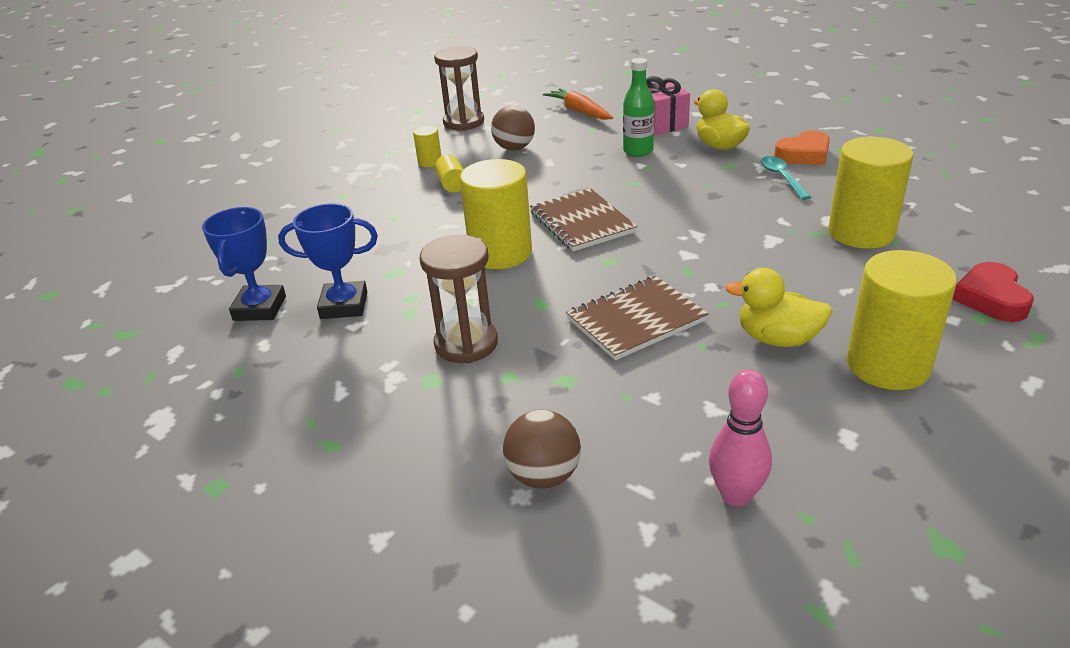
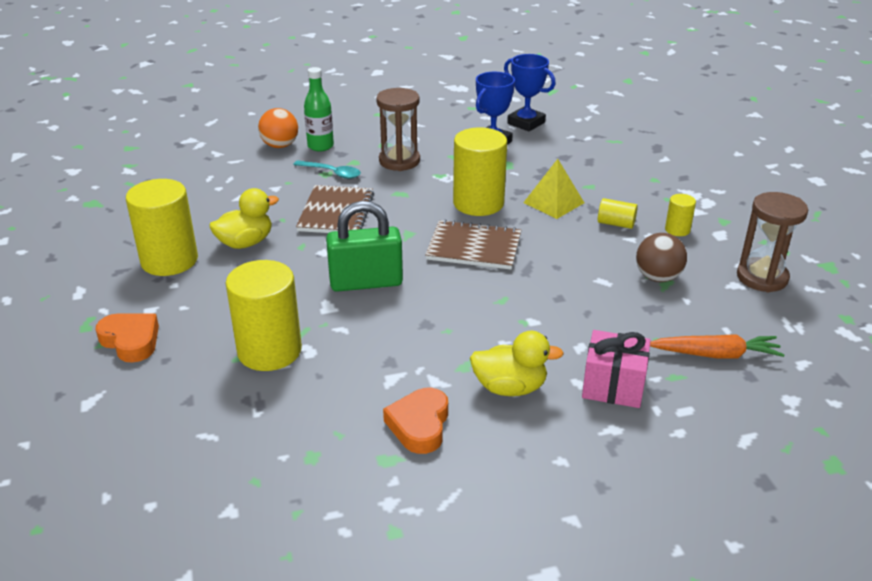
camera: 125 degrees right, 0 degrees up
(449, 220) = (553, 202): none -> yellow pyramid
(543, 476) = (280, 145): brown ball -> orange ball
(638, 151) = (563, 335): green bottle -> green bottle (320, 146)
(713, 241) = (366, 282): none -> green padlock
(736, 495) = (194, 177): pink bowling pin -> none
(782, 178) = (399, 377): turquoise spoon -> turquoise spoon (332, 173)
(991, 298) = (131, 341): red heart -> orange heart

